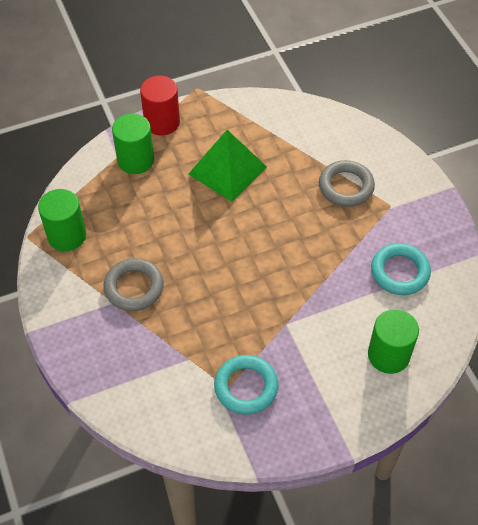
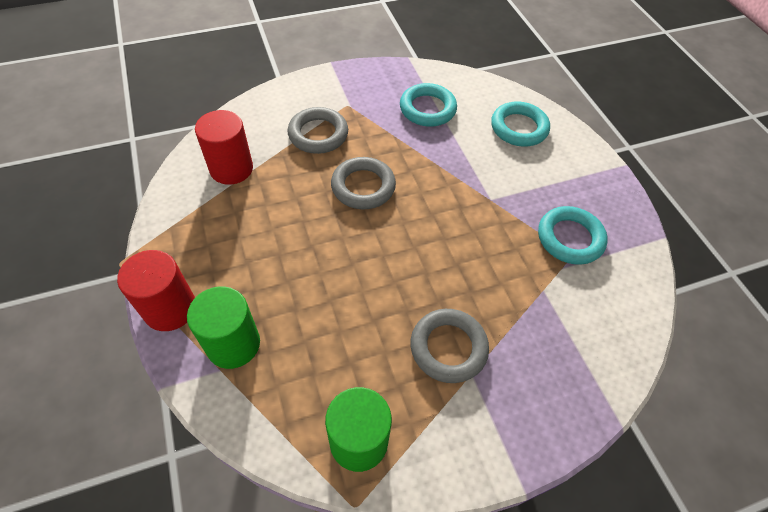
camera: 90 degrees left, 0 degrees up
(227, 170) = (274, 237): green pyramid -> none
(287, 224) = (363, 187): none -> grey ring
(294, 133) = (231, 169): none -> red cylinder
(388, 355) = (519, 128): green cylinder -> turquoise ring

